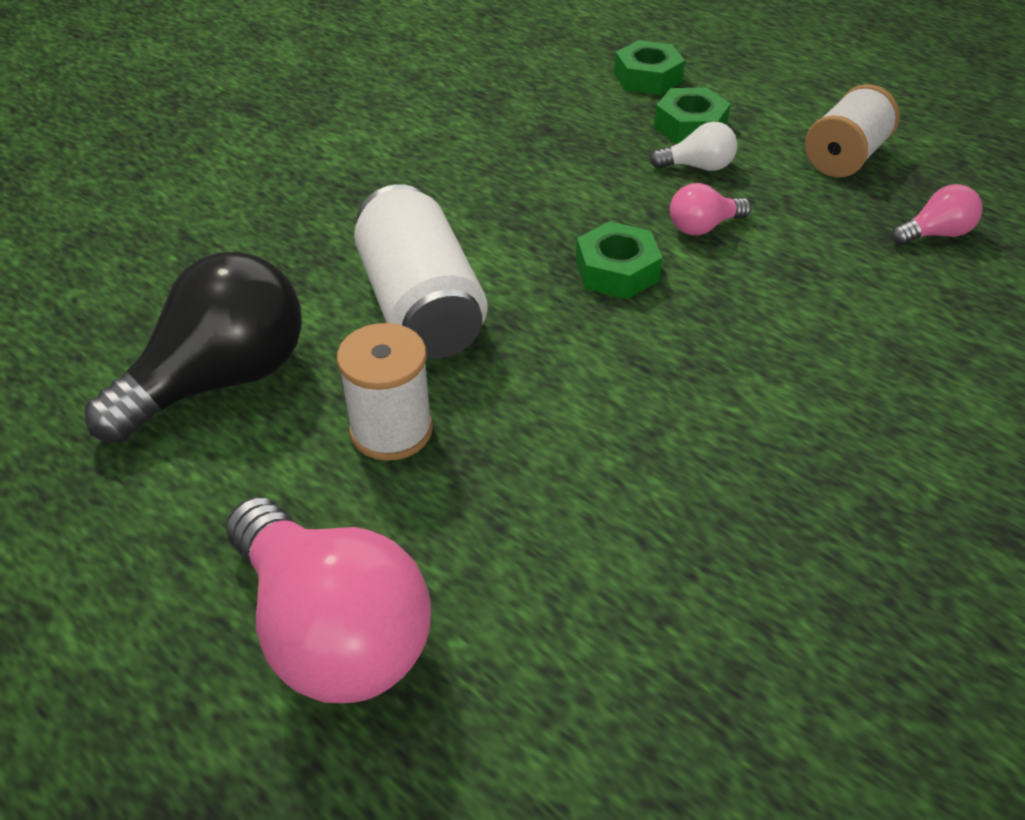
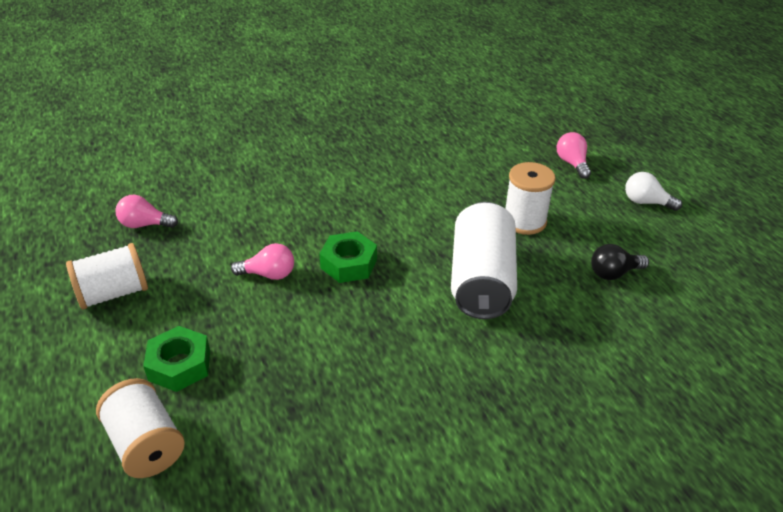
camera: 155 degrees left, 5 degrees down
(220, 380) = (614, 273): black light bulb -> black light bulb, size x0.46
(332, 630) = (572, 163): pink light bulb -> pink light bulb, size x0.46
(647, 78) = (146, 444): green nut -> white spool
(698, 167) = (219, 322): white light bulb -> white light bulb (646, 202)

